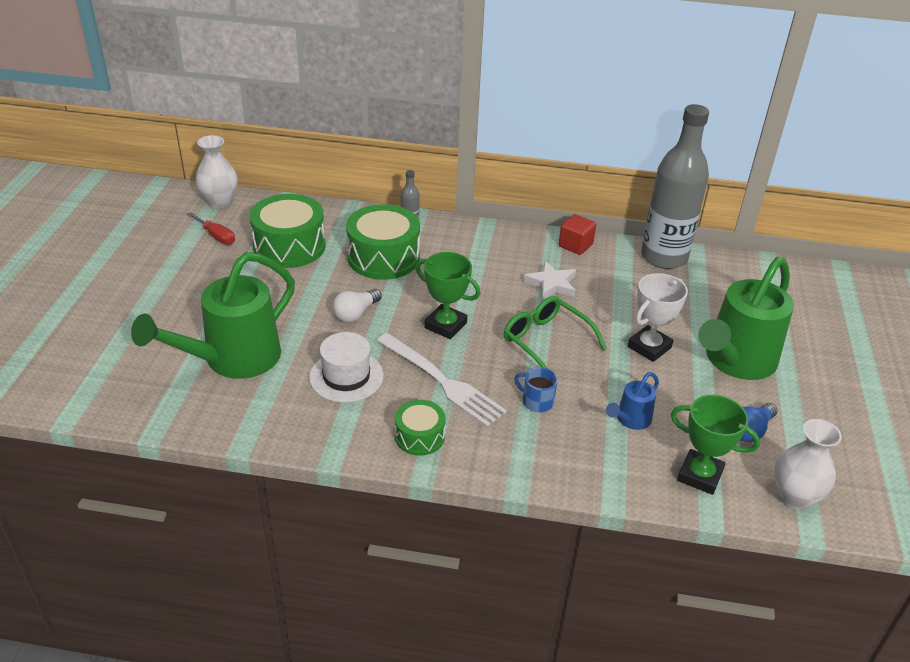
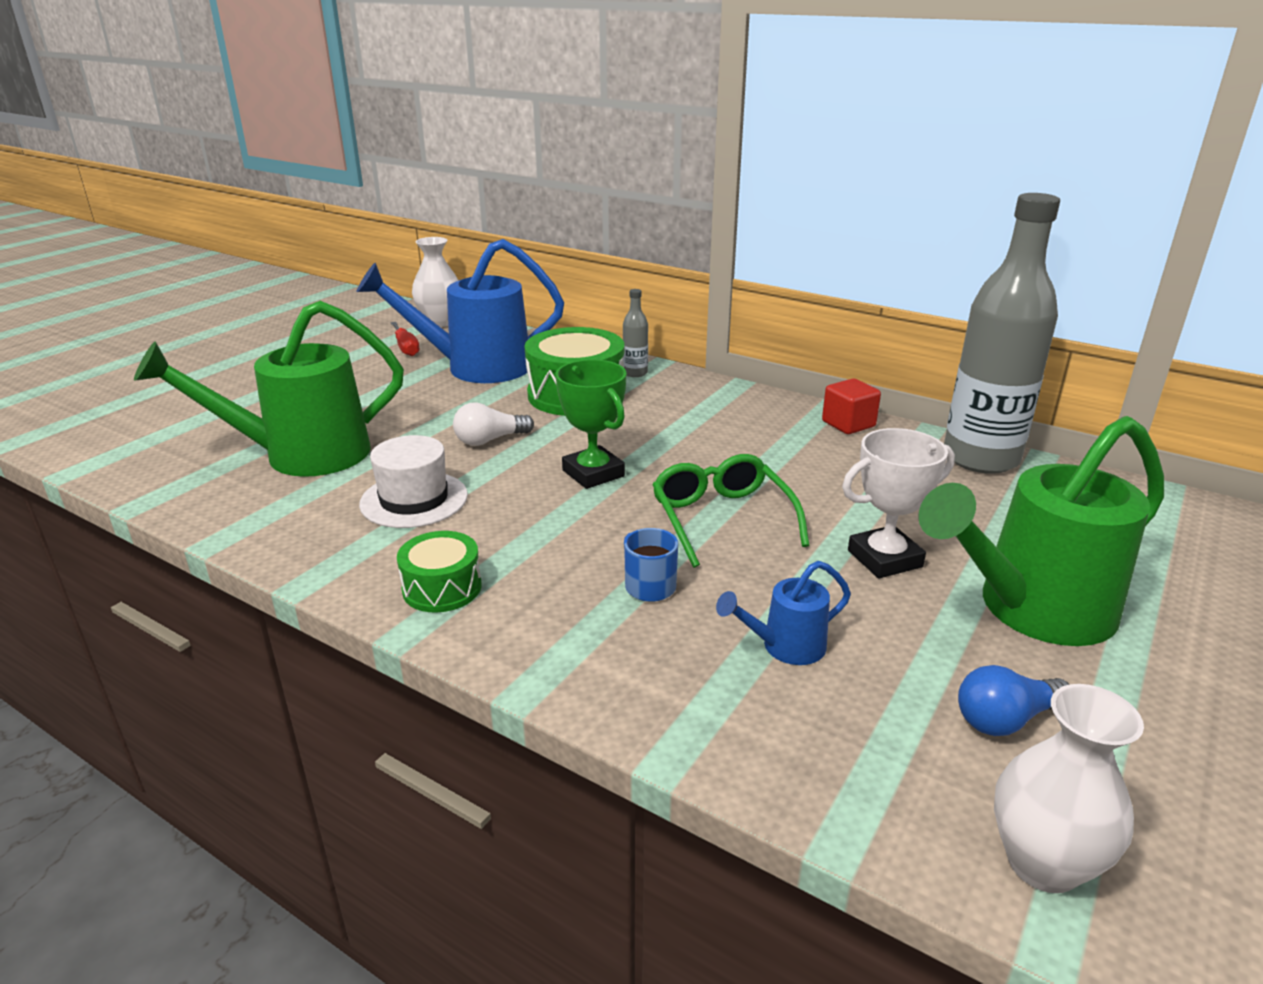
camera: 25 degrees right, 10 degrees down
(289, 246) = (475, 368): green drum -> blue watering can
(443, 381) = (533, 532): white fork -> none
(551, 284) = (780, 458): white star -> none
(700, 475) = (859, 765): green trophy -> none

